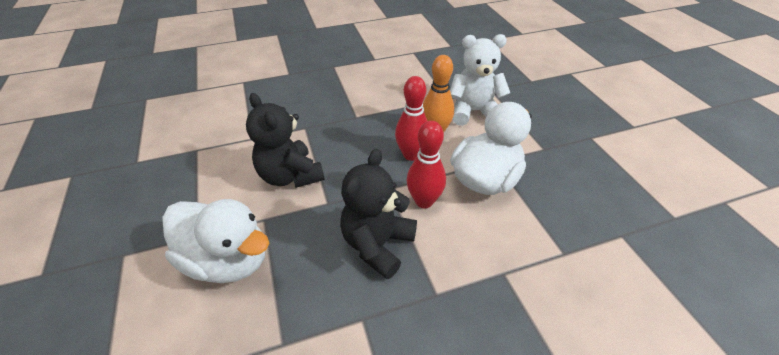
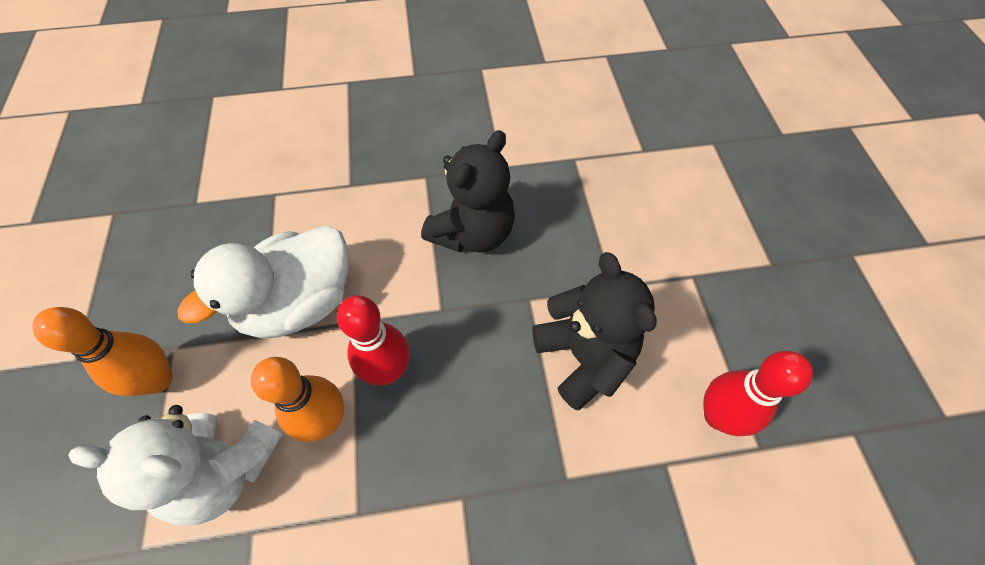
camera: 170 degrees left, 15 degrees up
(228, 259) = (644, 240): white duck -> none
(424, 201) = (399, 281): red bowling pin -> red bowling pin (718, 416)
(537, 135) = (158, 380): none -> orange bowling pin

